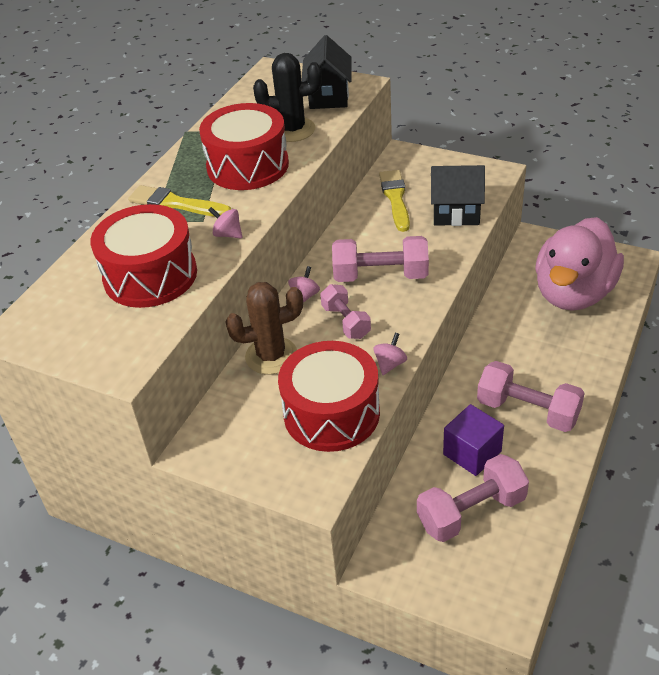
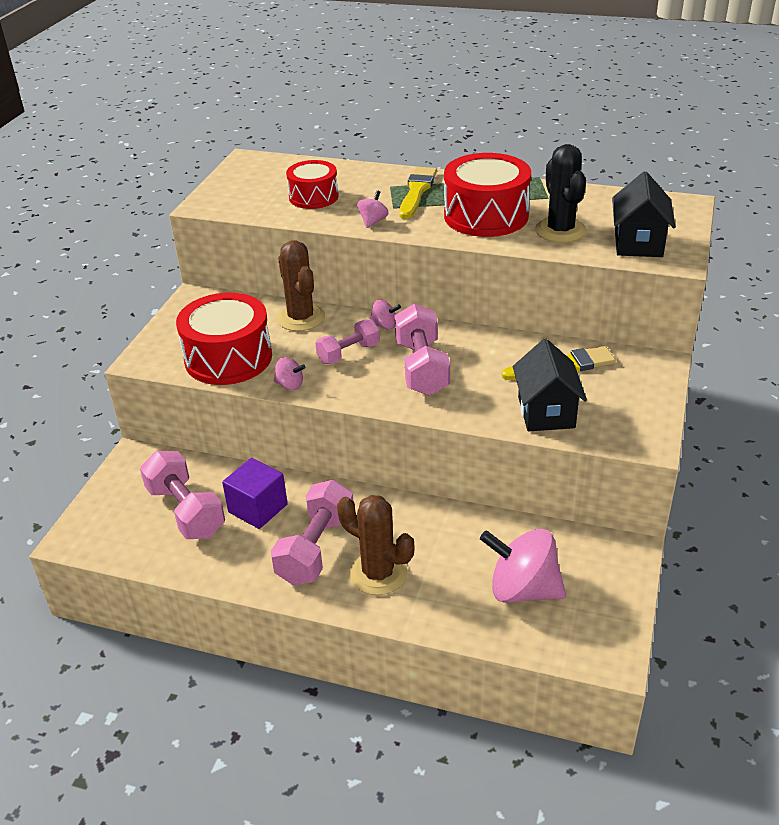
camera: 80 degrees right, 5 degrees down
(150, 276) = (313, 197): red drum -> red drum, size x0.62
(328, 97) = (638, 243): black house -> black house turned 75 degrees counterclockwise
(557, 371) = (378, 573): none -> brown cactus
(573, 293) = (522, 589): pink duck -> pink spinning top

